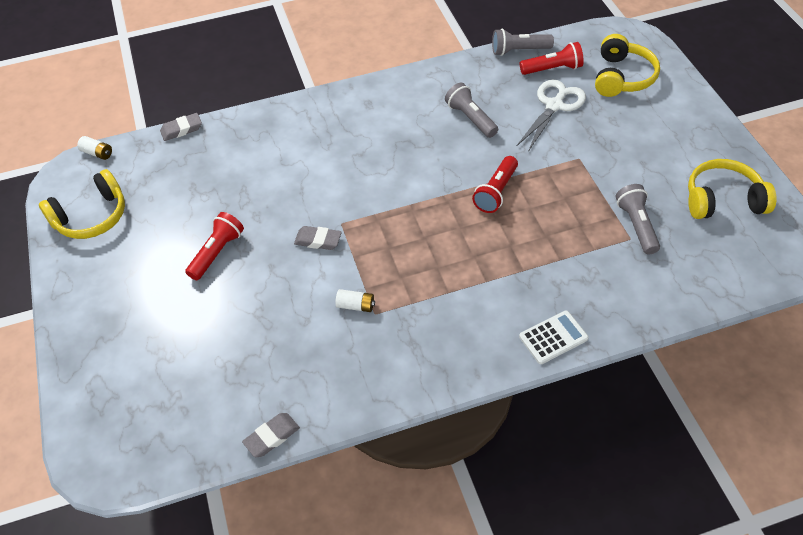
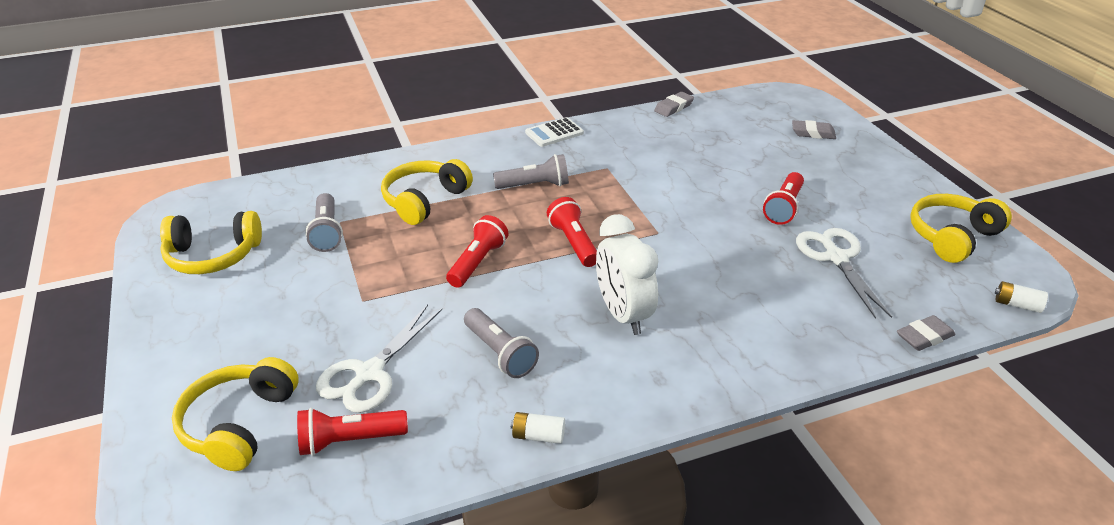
camera: 175 degrees right, 15 degrees down
(202, 195) = (836, 258): none -> white scissors
(318, 240) = (679, 218): grey eraser -> grey eraser (813, 133)
(356, 305) = (626, 172): white battery -> white battery (538, 436)
(384, 146) = (623, 315): none -> white clock
(416, 212) = (573, 243): none -> red flashlight
(519, 51) = (398, 482): grey flashlight -> grey flashlight (534, 185)
(553, 337) = (445, 155): white calculator -> white calculator (554, 133)
(558, 265) = (424, 200): none -> yellow headphones

